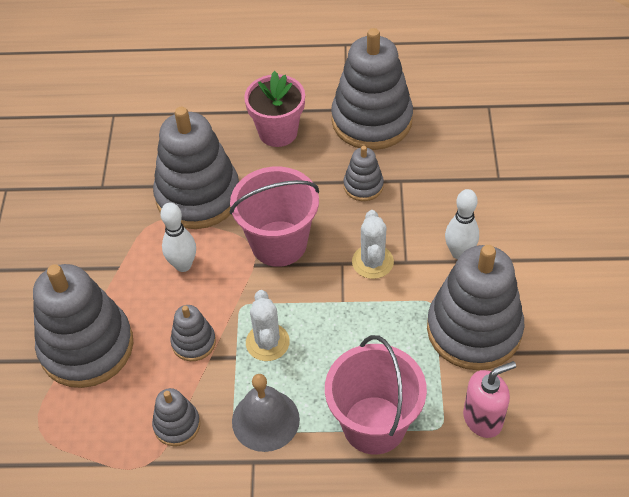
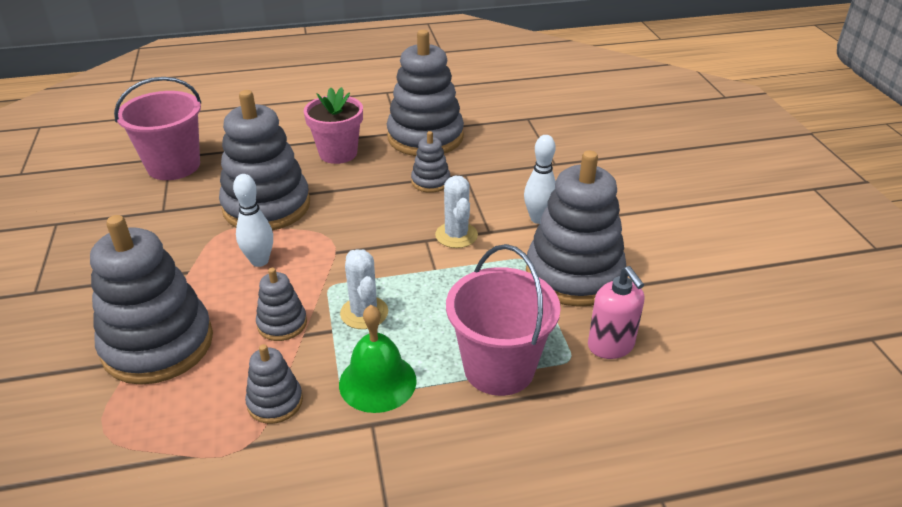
camera: 15 degrees left, 15 degrees down
(265, 420) = (377, 382): grey bell -> green bell
(279, 243) = (357, 232): pink bucket -> pink bucket (173, 166)
(483, 419) = (611, 346): pink soap dispenser -> pink soap dispenser turned 105 degrees clockwise

